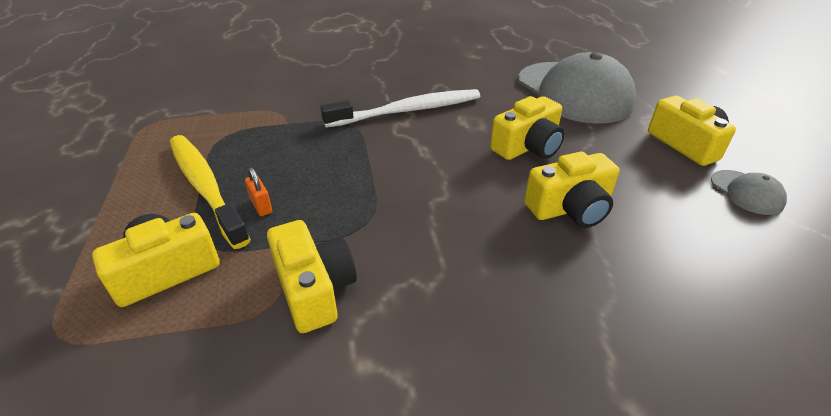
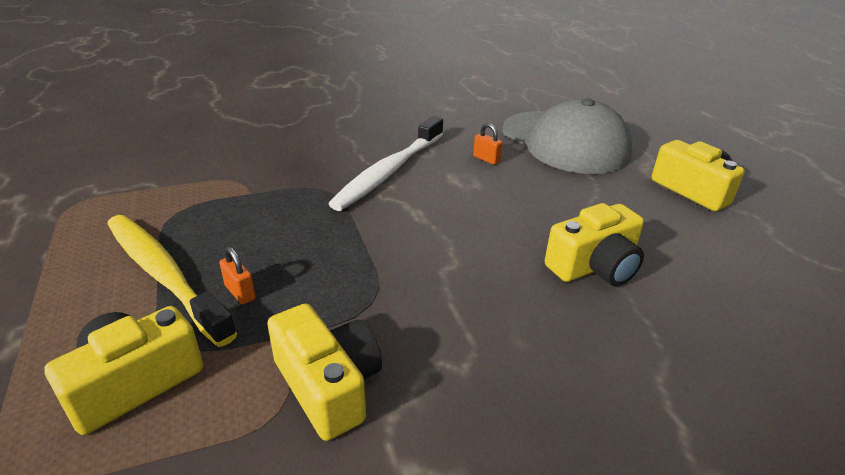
camera: 10 degrees left, 5 degrees down
(408, 111) = (389, 171): white toothbrush -> white toothbrush turned 150 degrees clockwise
(496, 104) = (486, 159): none -> orange padlock
(528, 147) = (532, 203): yellow camera -> none
(746, 192) = (765, 235): grey cap -> none

